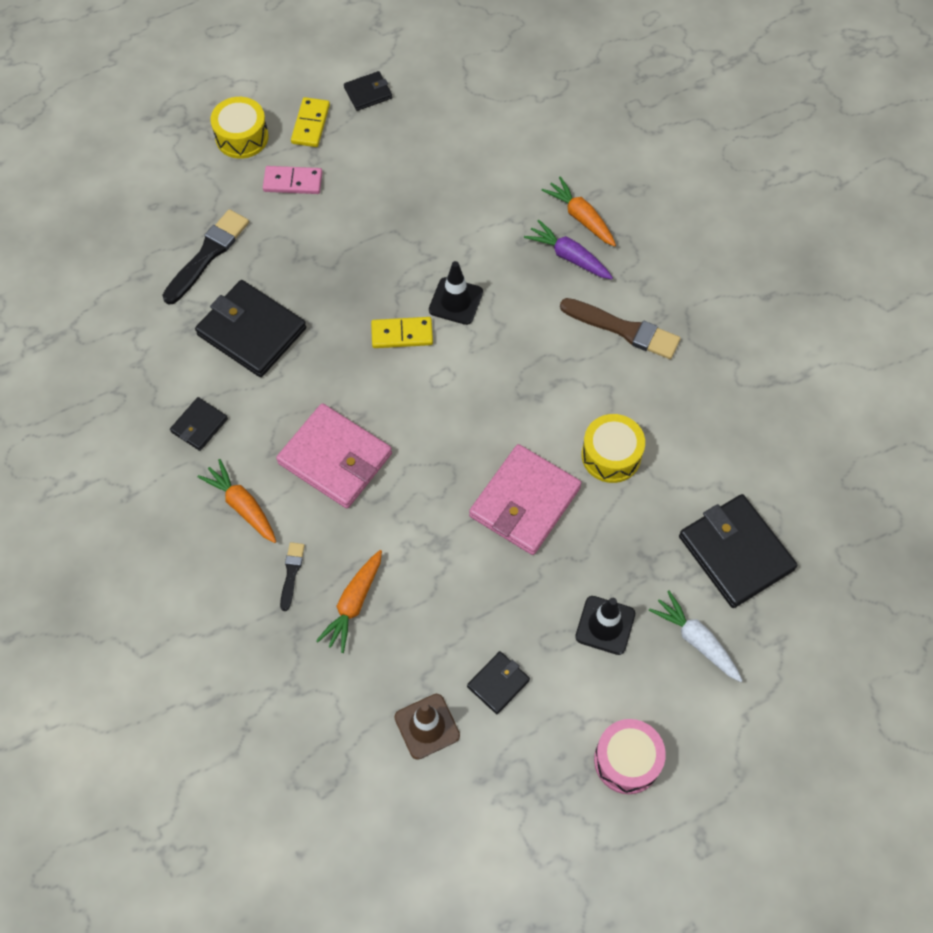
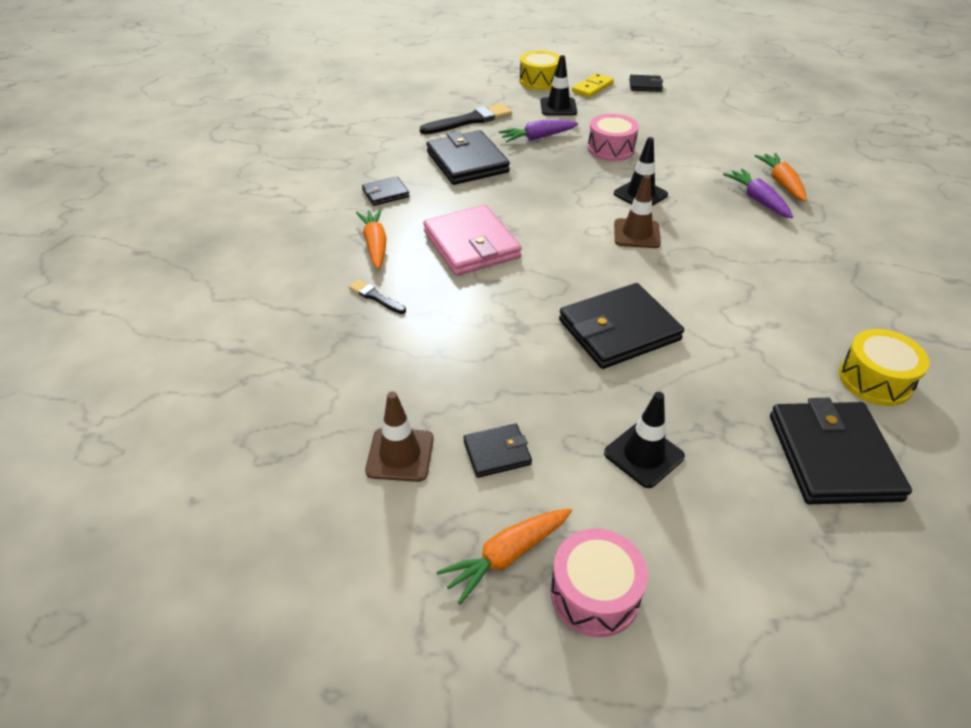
camera: 30 degrees right, 20 degrees down
(291, 573) = (376, 297): black brush -> black brush turned 90 degrees counterclockwise
(293, 182) = (558, 107): pink domino -> black traffic cone
(301, 252) = (537, 137): none -> purple carrot
(353, 604) = (409, 336): orange carrot -> orange carrot (506, 556)
(390, 237) = (611, 149): none -> pink drum
(402, 334) = (582, 198): yellow domino -> none
(480, 365) = (636, 234): none -> brown traffic cone
(524, 502) = (619, 330): pink wallet -> black wallet
(611, 455) = (727, 330): yellow drum -> yellow drum (875, 380)
(624, 329) = (786, 255): brown brush -> none
(696, 640) = (745, 514): white carrot -> none

